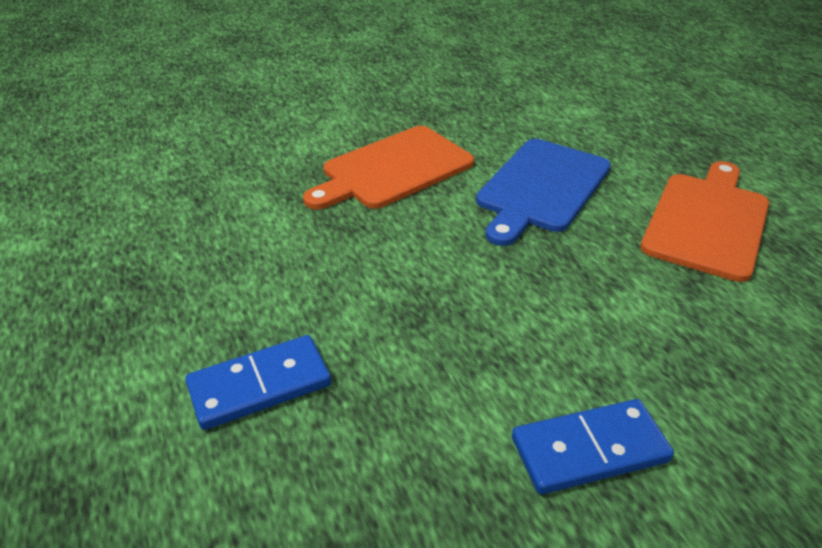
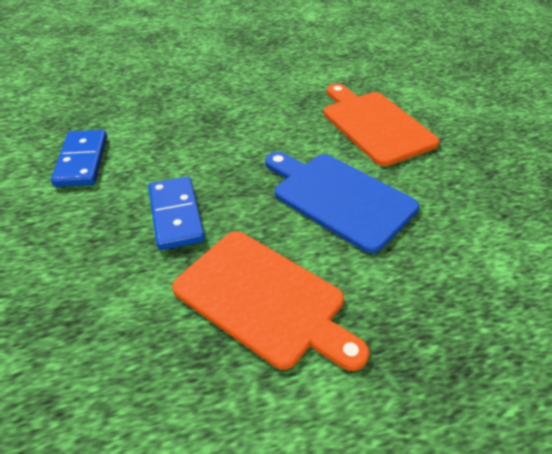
camera: 100 degrees right, 5 degrees up
(260, 385) = (184, 72): blue domino -> blue domino (175, 215)

